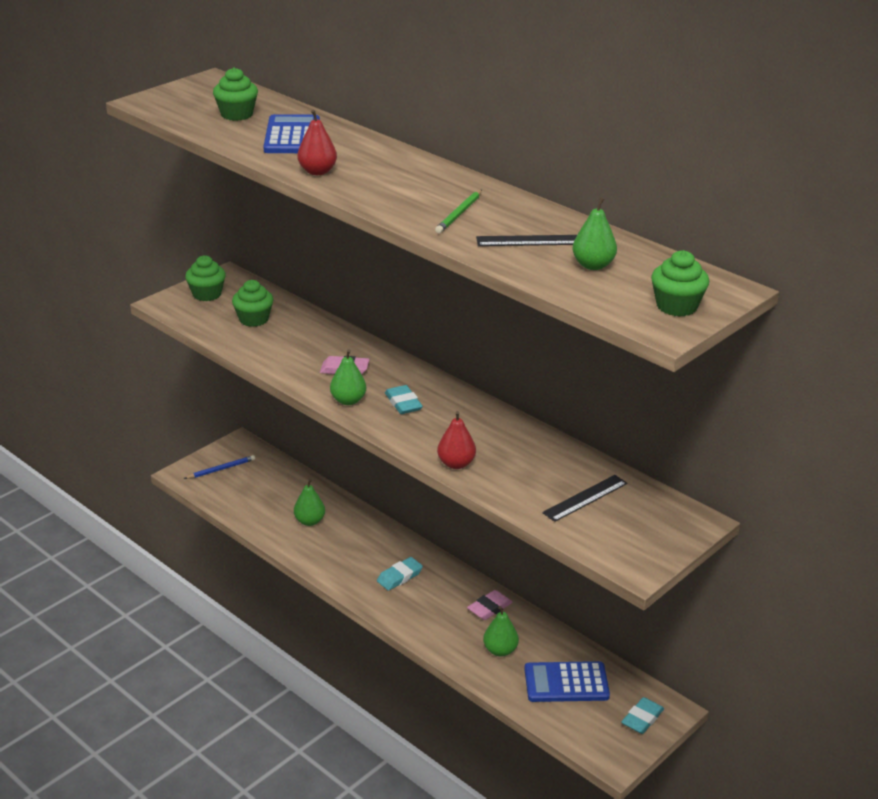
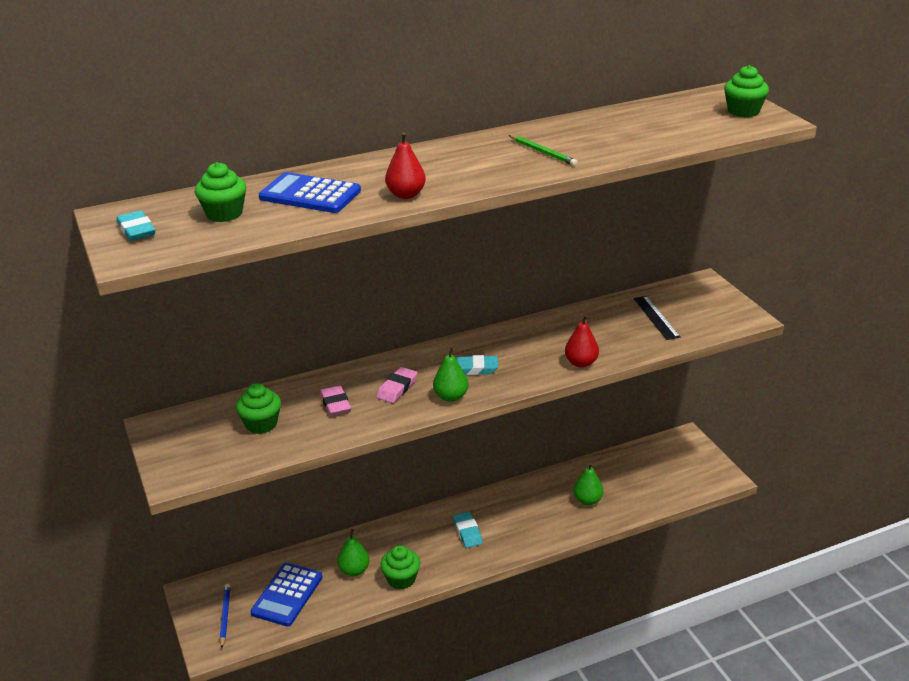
camera: 65 degrees left, 0 degrees up
(207, 294) = (182, 445): green cupcake -> green cupcake (401, 579)
(489, 608) = (535, 492): pink eraser -> pink eraser (335, 404)
(530, 241) = (610, 136): black ruler -> none
(566, 683) = (638, 477): blue calculator -> blue calculator (287, 595)
(593, 265) = (666, 124): green pear -> none
(642, 718) = (689, 453): turquoise eraser -> turquoise eraser (136, 230)

